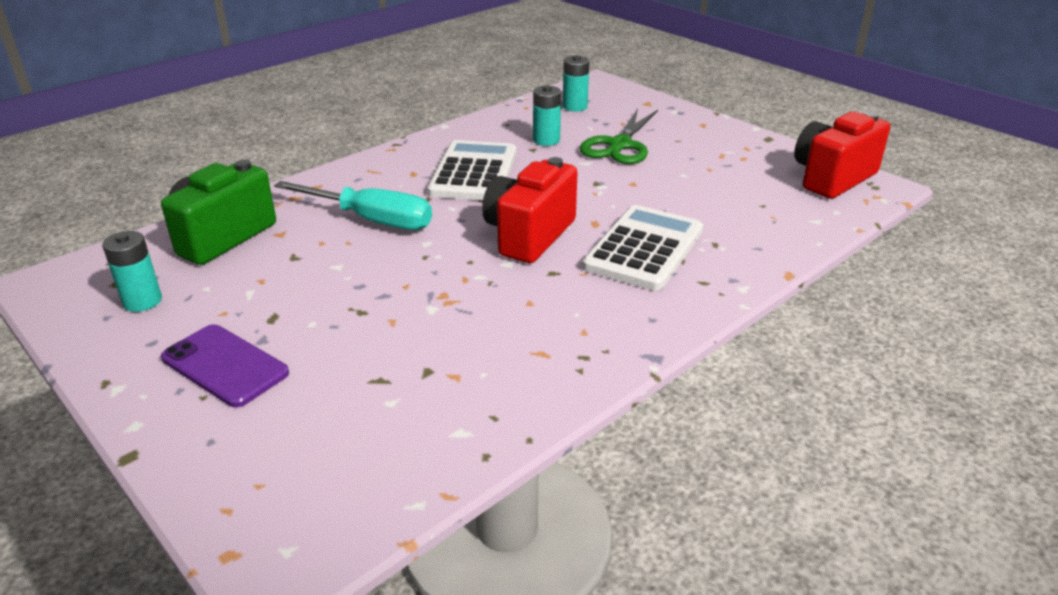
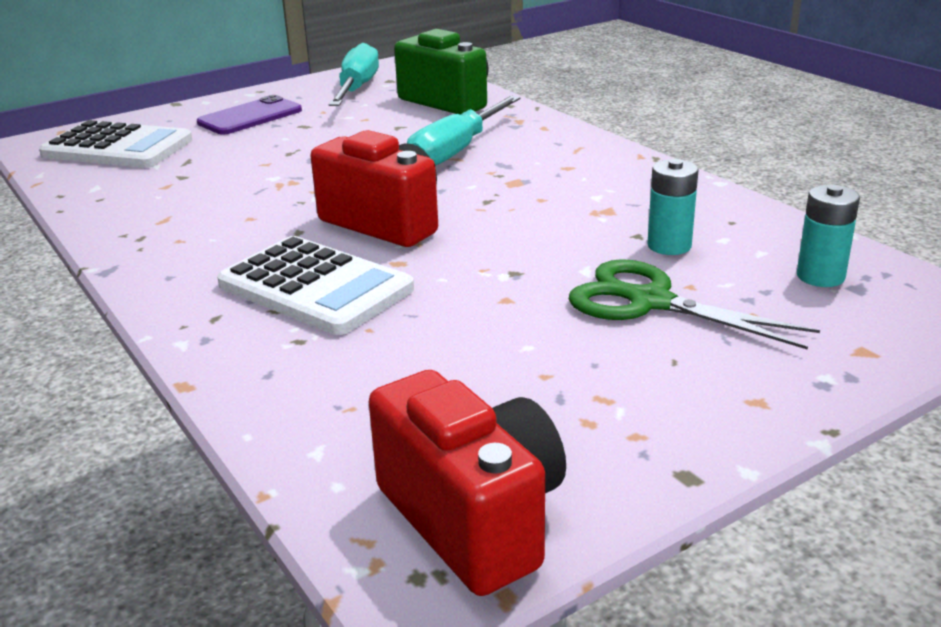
camera: 100 degrees right, 5 degrees down
(142, 301) = (357, 89): turquoise battery -> turquoise screwdriver
(474, 172) = (562, 197): white calculator -> white calculator (117, 148)

